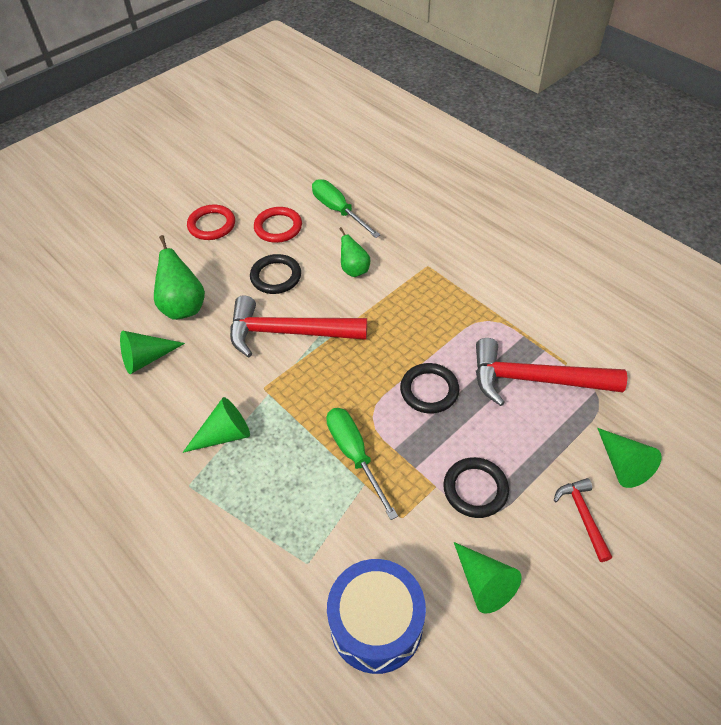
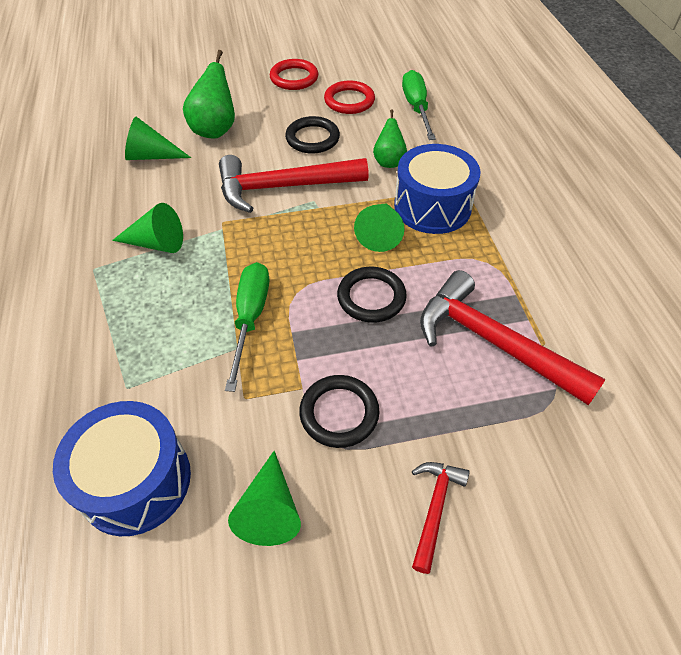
camera: 30 degrees right, 0 degrees up
(288, 332) = (283, 187): red hammer -> red hammer turned 45 degrees counterclockwise
(416, 293) = (432, 206): none -> blue drum
(622, 464) = (528, 481): green cone -> green cone (380, 233)

